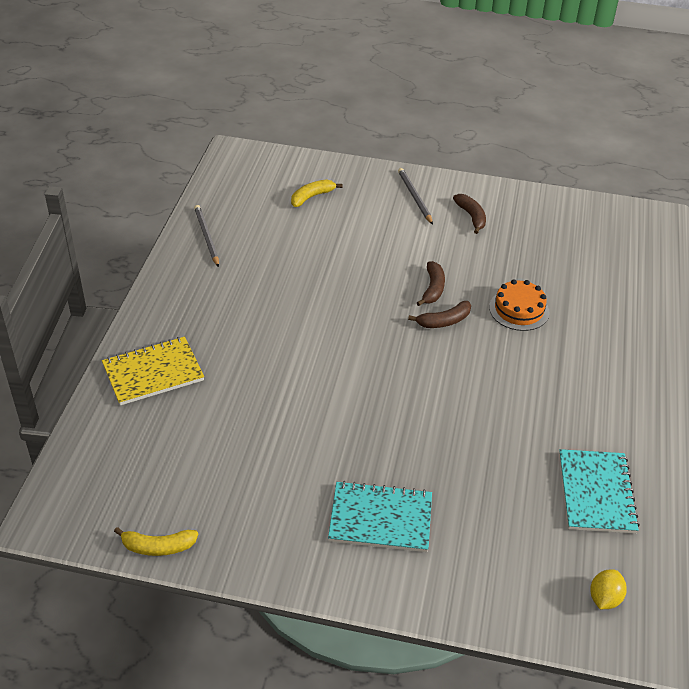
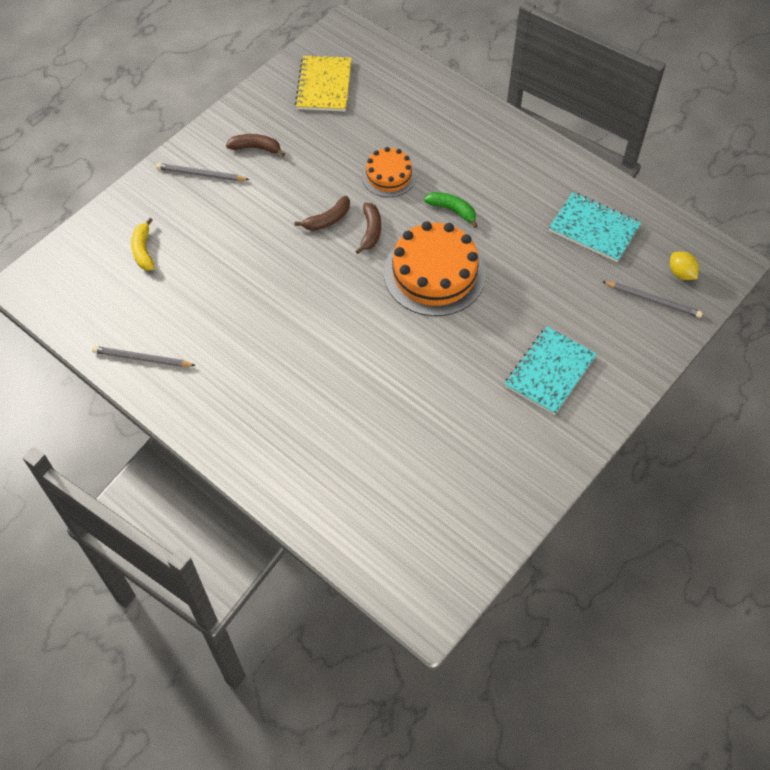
camera: 60 degrees left, 15 degrees up
(153, 373) = (302, 471): yellow notebook -> yellow notebook (324, 85)
(158, 547) = (500, 536): yellow banana -> none
(432, 383) = (434, 273): none -> orange cake
(433, 289) = (327, 220): brown banana -> brown banana turned 105 degrees clockwise
(519, 369) = (452, 210): none -> green banana
(544, 582) = (652, 300): none -> grey pencil

